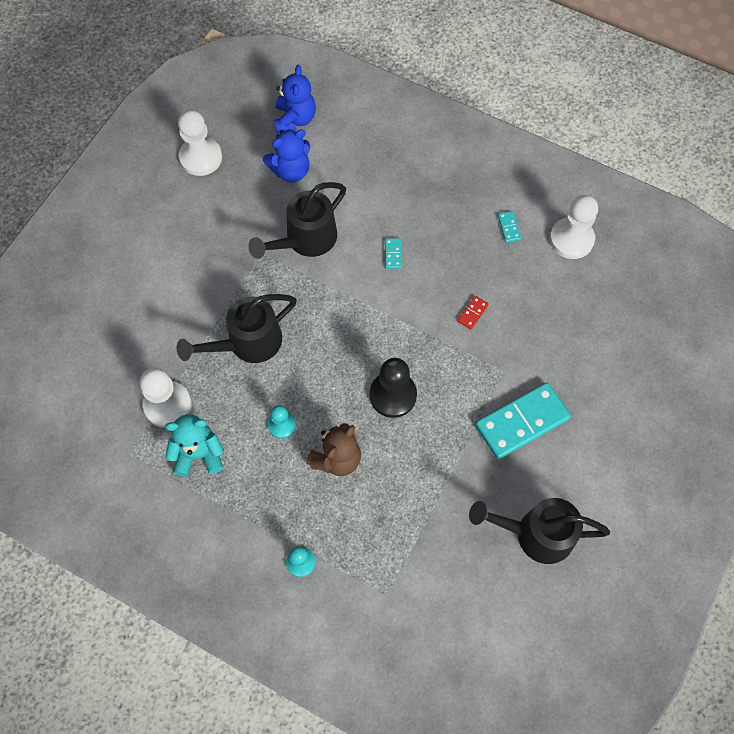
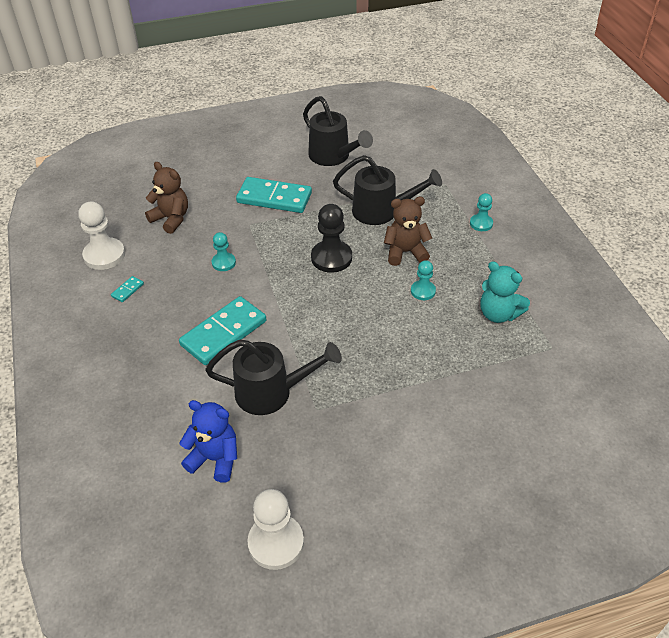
camera: 135 degrees left, 20 degrees down
(167, 405) = (496, 357): white pawn -> none
(247, 343) = (396, 354): black watering can -> black watering can (382, 211)
(295, 119) = (152, 506): blue teddy bear -> none
(393, 254) = (223, 333): turquoise domino -> turquoise domino, size x2.47
(472, 313) = (223, 263): red domino -> turquoise pawn
(574, 318) = (171, 219): none -> brown teddy bear

